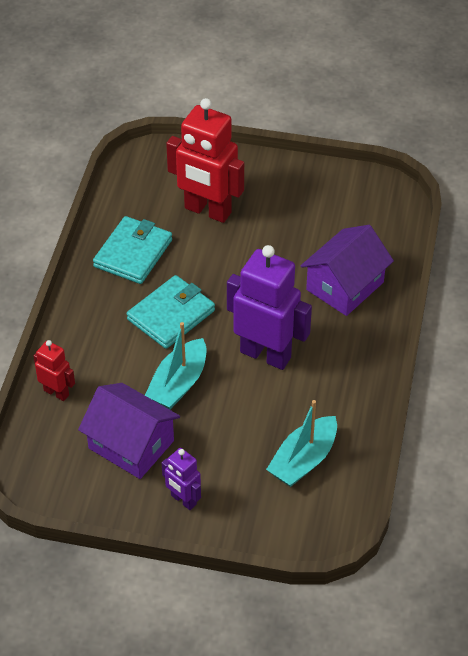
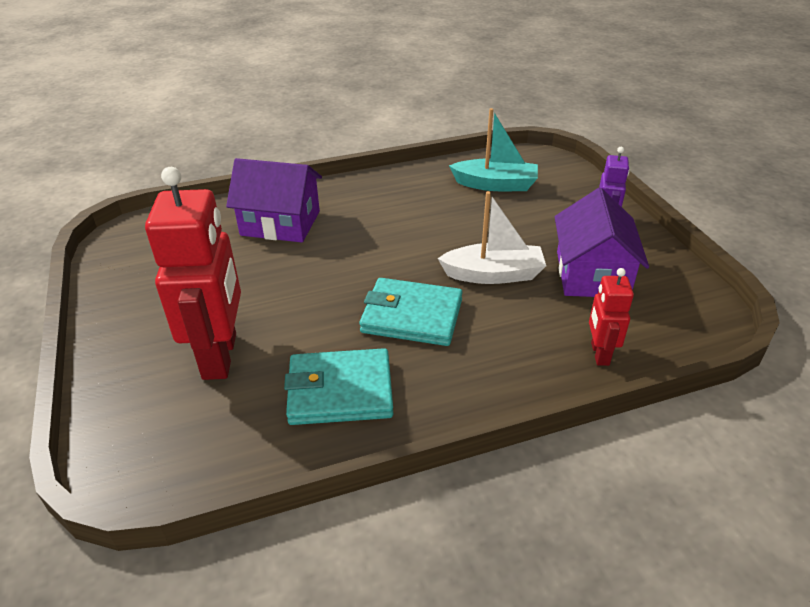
camera: 120 degrees left, 10 degrees down
(178, 384) = (493, 274): turquoise boat -> white boat
(265, 354) = (406, 238): purple robot -> none

